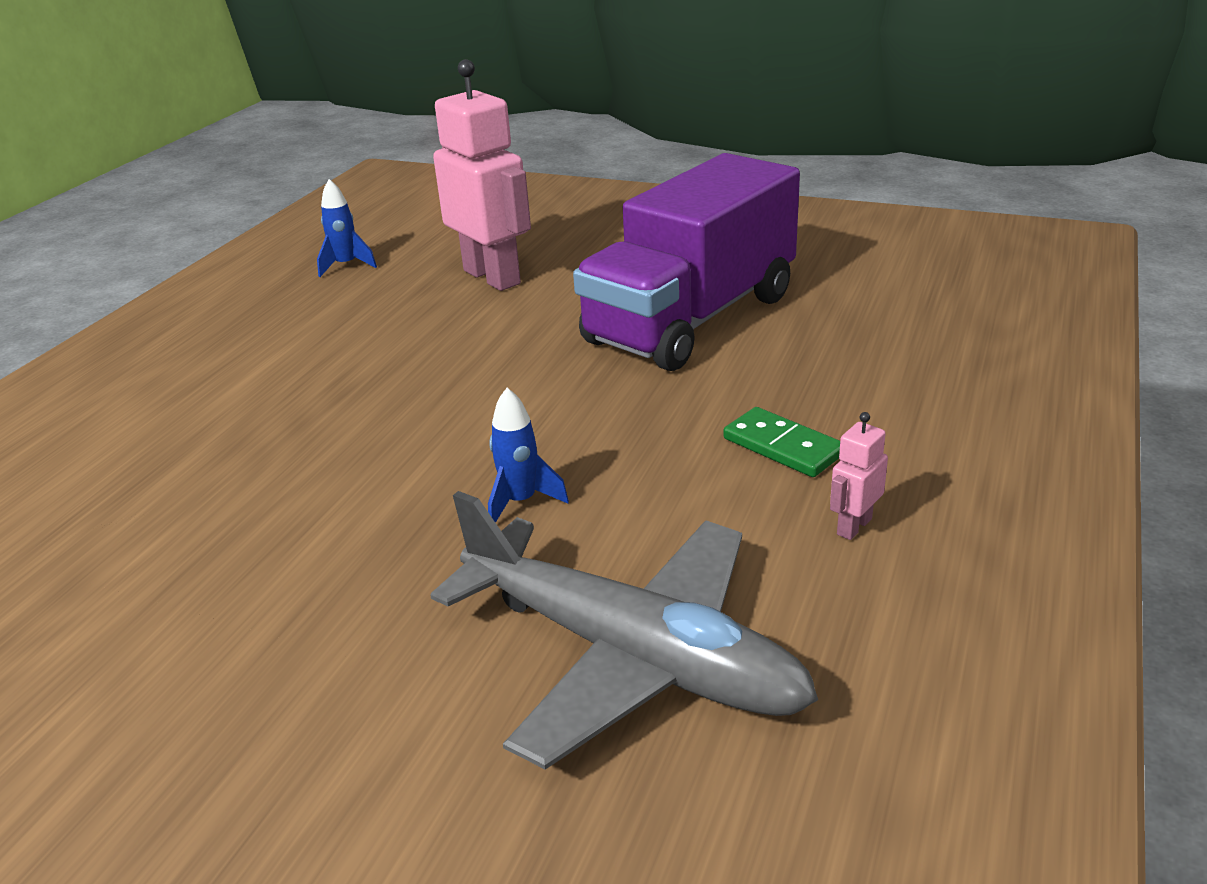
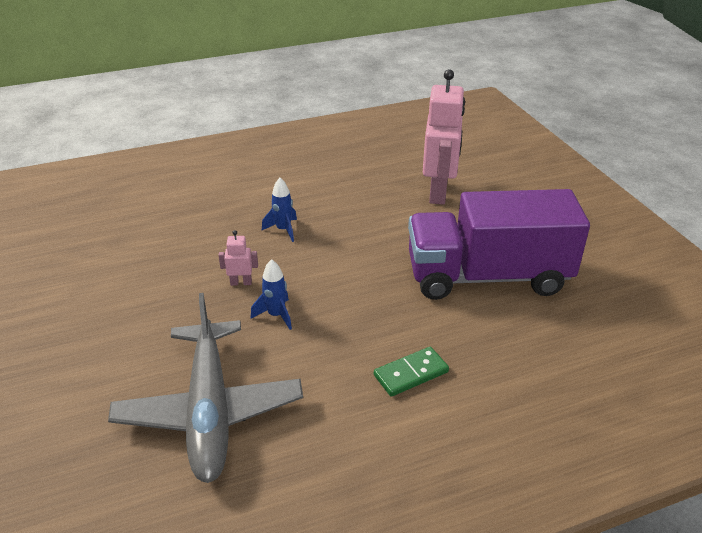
camera: 45 degrees right, 5 degrees up
(346, 266) = (390, 149): blue rocket -> blue rocket (283, 230)
(783, 447) = (411, 373): green domino -> green domino turned 60 degrees clockwise
(853, 526) = (371, 435): pink robot -> pink robot (241, 282)

